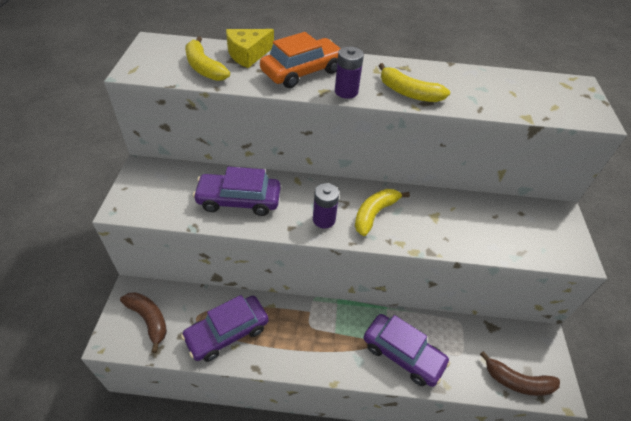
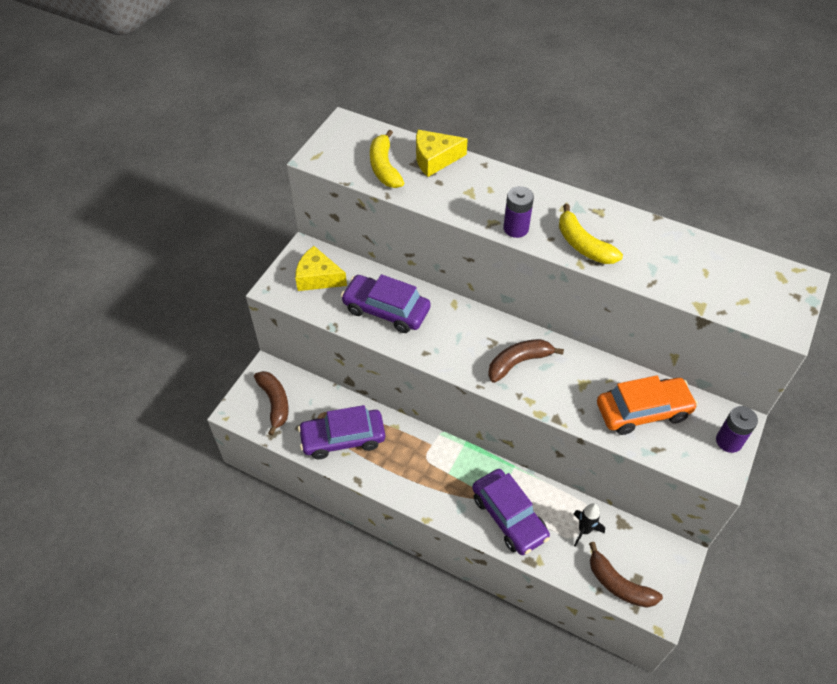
camera: 25 degrees right, 5 degrees up
(162, 188) = (318, 277): none -> yellow cheese
(302, 71) = (482, 193): orange car -> orange car (643, 411)
(324, 219) = (462, 354): purple battery -> purple battery (728, 441)
(374, 214) = (518, 362): yellow banana -> brown banana
(467, 343) = (584, 530): none -> black rocket

